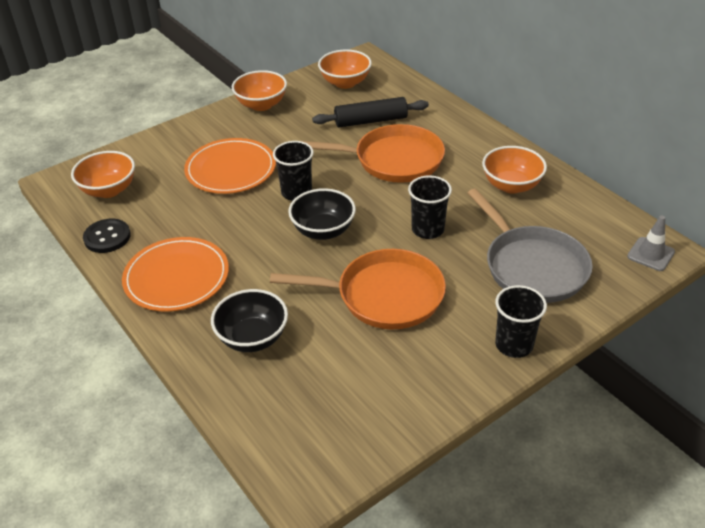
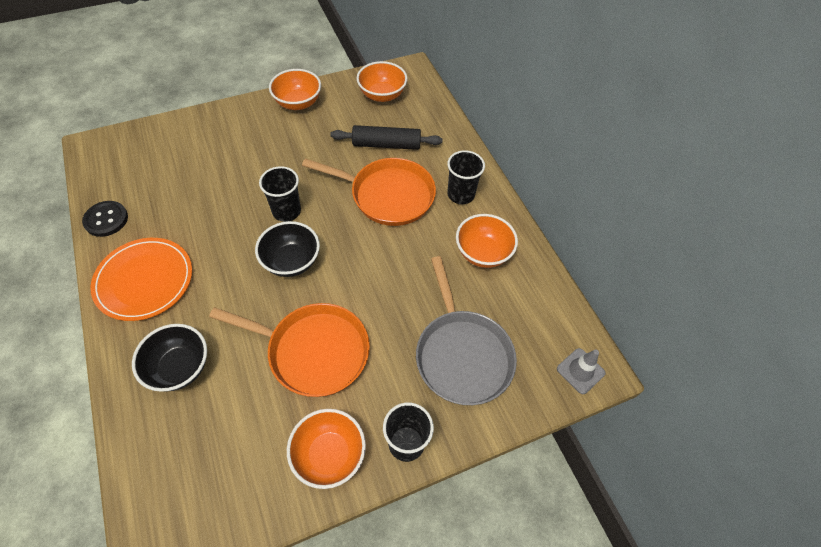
camera: 10 degrees right, 15 degrees up
(109, 190) = (129, 167): orange bowl -> orange bowl (329, 455)
(231, 169) = (241, 170): orange plate -> none
(427, 229) = (384, 285): black cup -> black cup (461, 194)

